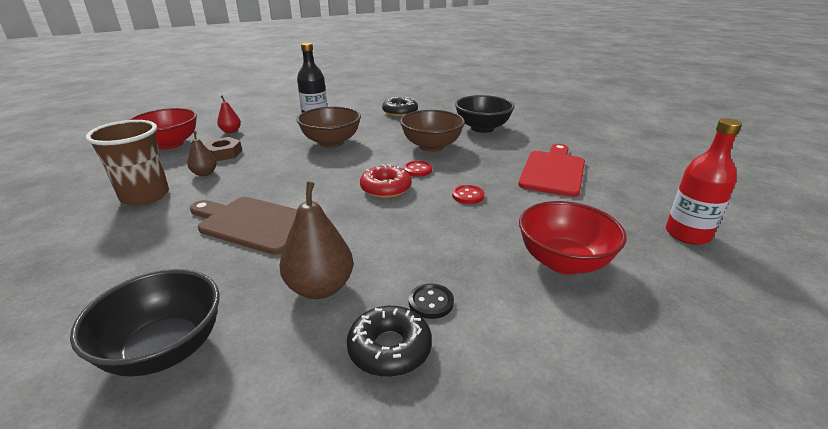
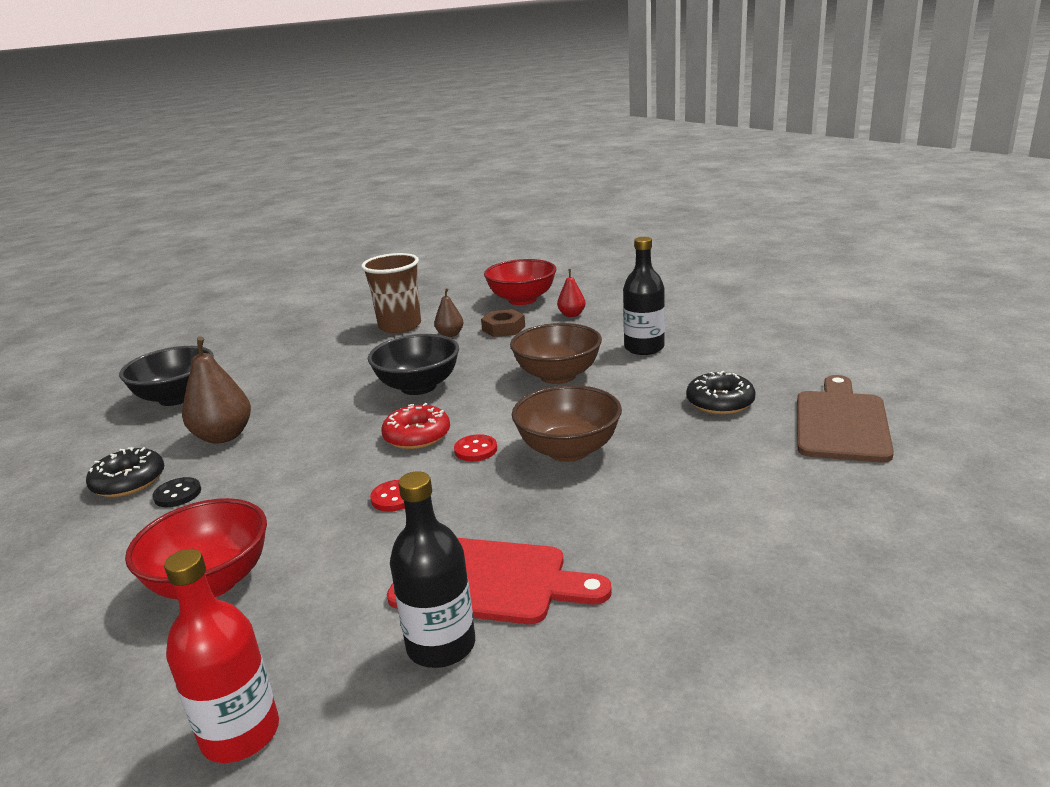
camera: 85 degrees right, 5 degrees down
(254, 223) = (341, 383): brown cutting board -> brown cutting board (841, 423)
(482, 128) = (680, 492): black bowl -> black bowl (418, 386)
(604, 183) = (441, 645): none -> black bottle

